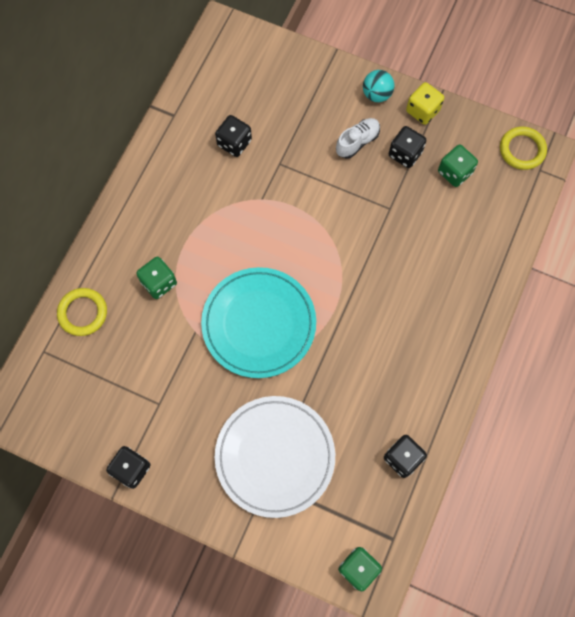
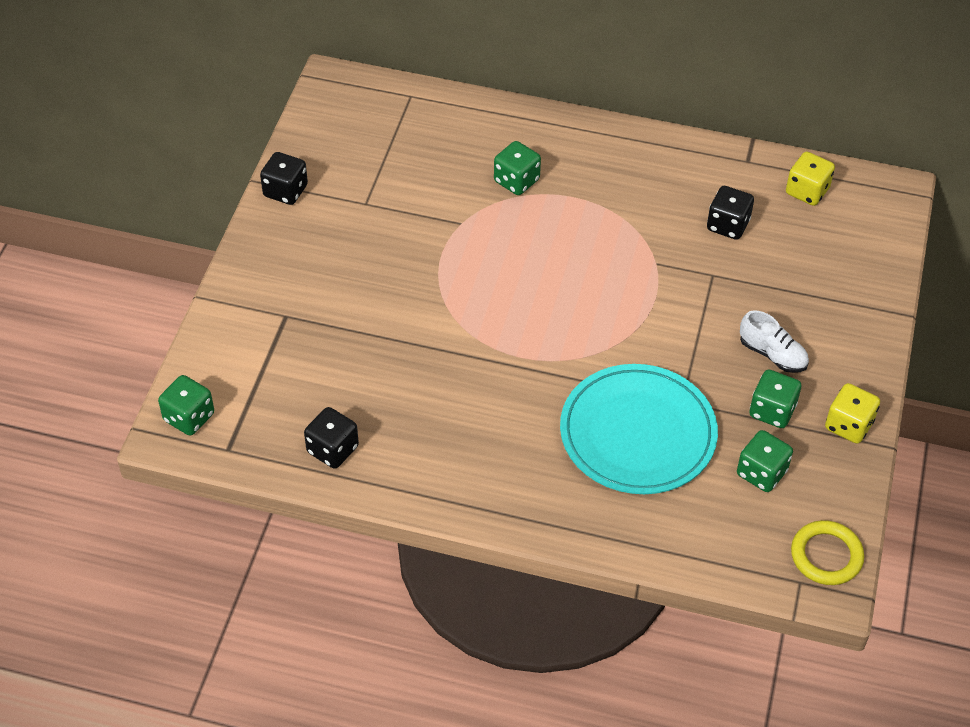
camera: 80 degrees right, 20 degrees down
(83, 313) = (463, 120): yellow ring -> none
(212, 83) = (807, 191): none -> yellow dice
(259, 324) = (484, 282): turquoise plate -> turquoise plate (637, 433)
(275, 456) = (317, 319): white plate -> none
(376, 94) = (855, 368): turquoise ball -> none
(405, 154) = (772, 411): black dice -> green dice

